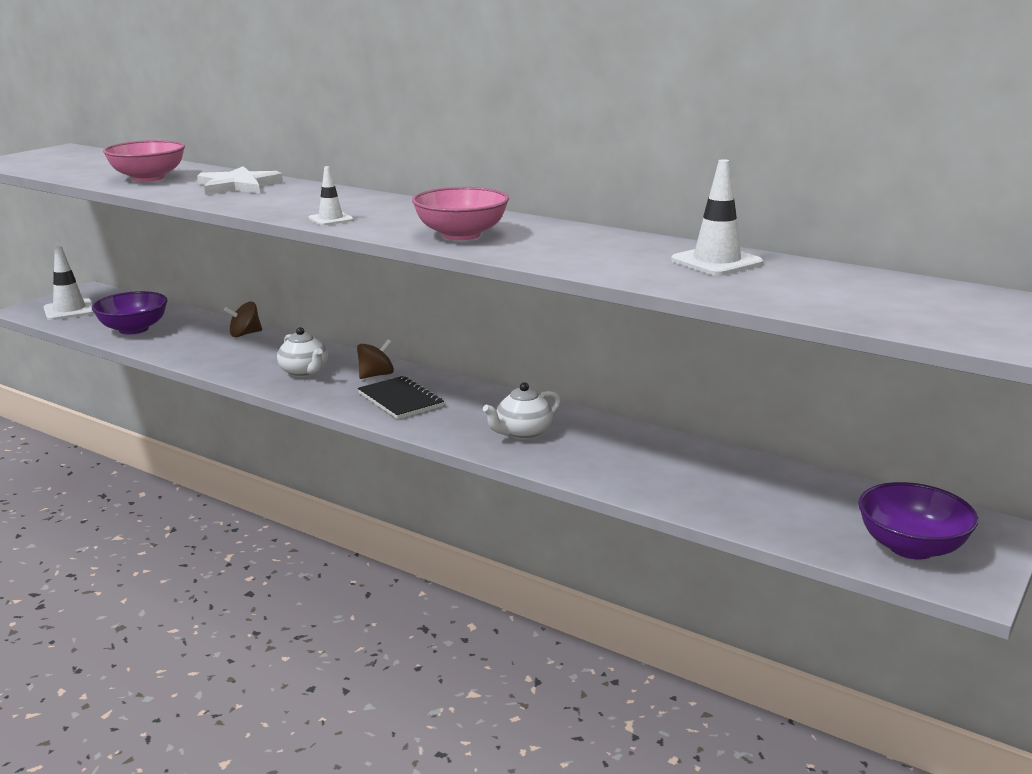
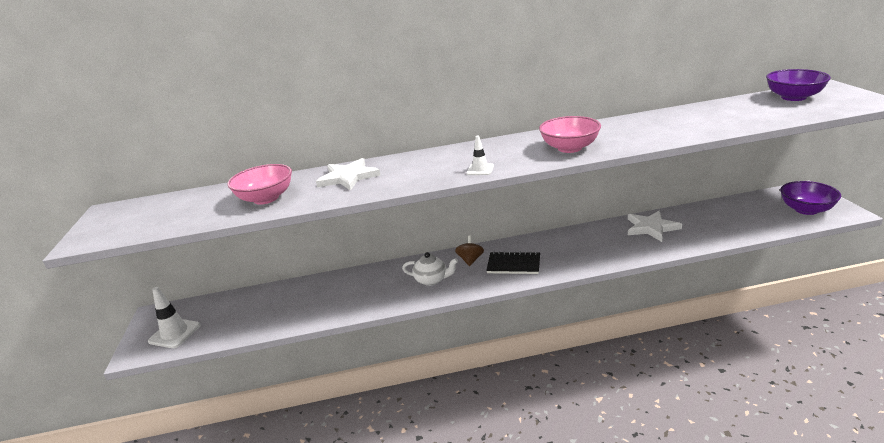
camera: 40 degrees left, 5 degrees up
(134, 329) = (259, 317): purple bowl -> purple bowl (793, 97)
(245, 334) = (341, 280): brown spinning top -> none
(522, 433) = (600, 247): white teapot -> none
(633, 448) = (651, 228): none -> white star
(716, 262) = (699, 114): white traffic cone -> none

